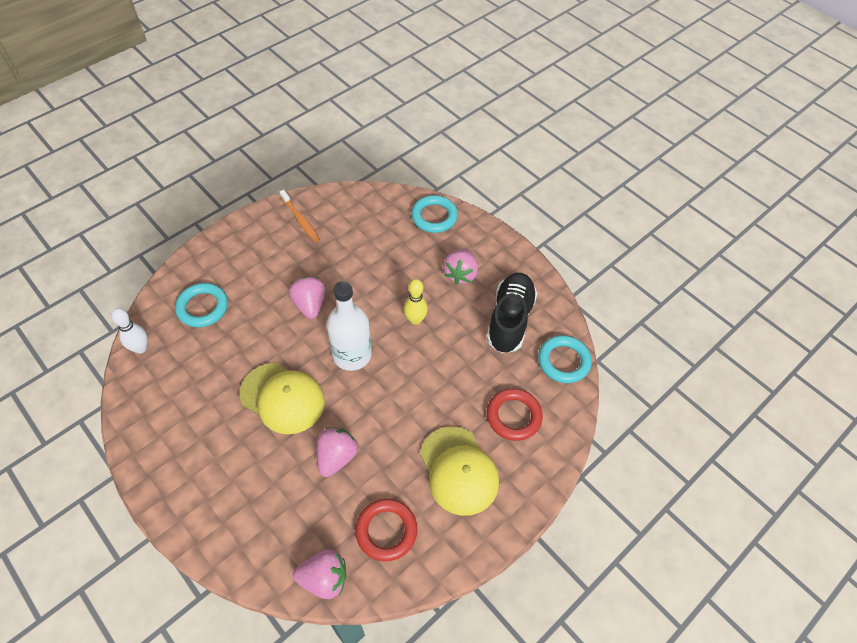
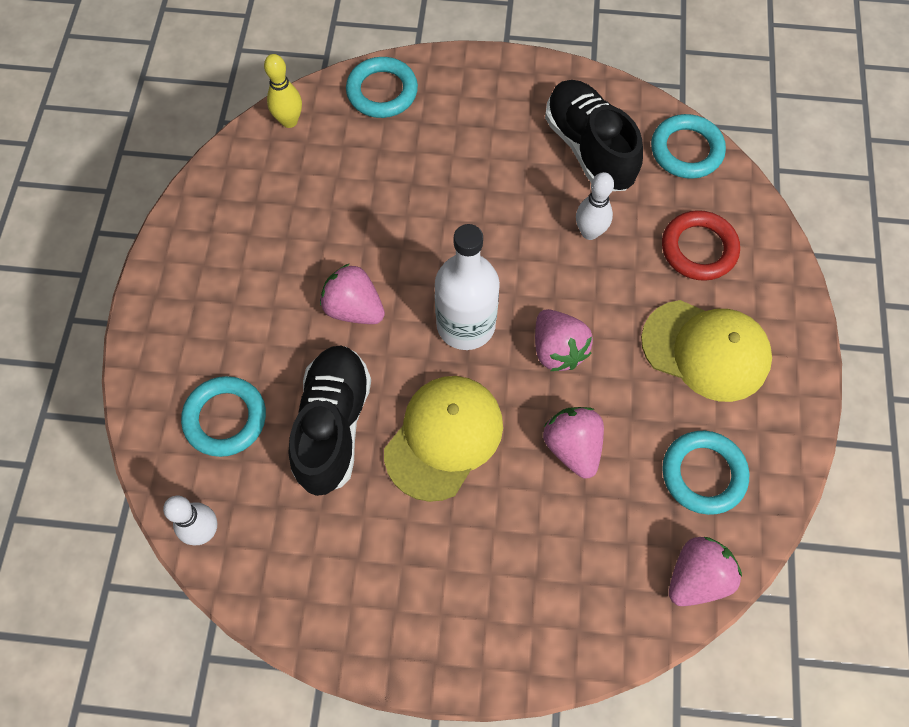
camera: 40 degrees left, 10 degrees up
(242, 349) = (333, 425): none -> black shoe
(282, 398) = (444, 438): yellow cap -> yellow cap turned 45 degrees counterclockwise
(300, 220) = (224, 216): orange toothbrush -> none
(386, 531) = (703, 474): red ring -> turquoise ring
(415, 320) = (491, 228): yellow bowling pin -> yellow bowling pin (289, 121)
(460, 274) = (484, 137): pink strawberry -> pink strawberry (557, 350)
(463, 361) = (589, 232): none -> white bowling pin

